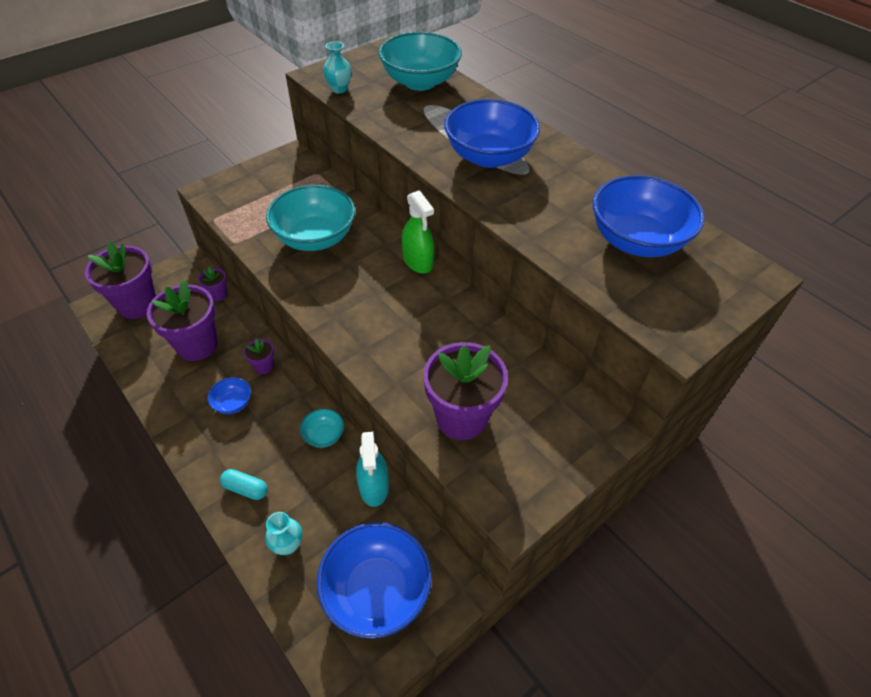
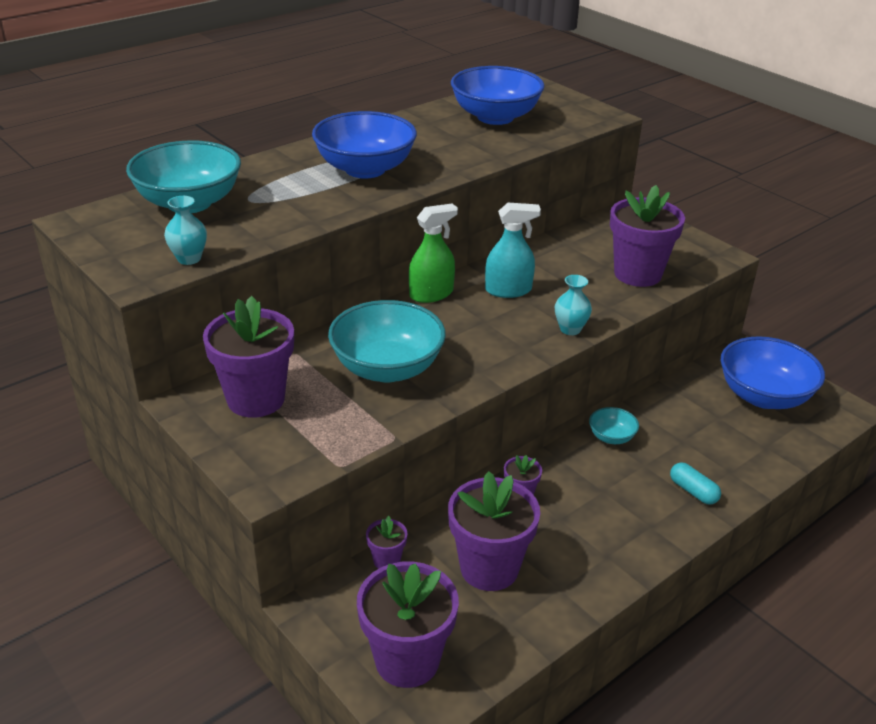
camera: 90 degrees left, 15 degrees down
(233, 403) = (582, 517): blue bowl -> none
(246, 488) = (693, 491): turquoise capsule -> turquoise capsule turned 60 degrees counterclockwise
(288, 545) = (743, 454): turquoise vase -> turquoise vase (570, 329)
(289, 181) = (256, 399): none -> purple flower pot
(374, 486) = (663, 400): turquoise spray bottle -> turquoise spray bottle (508, 290)

